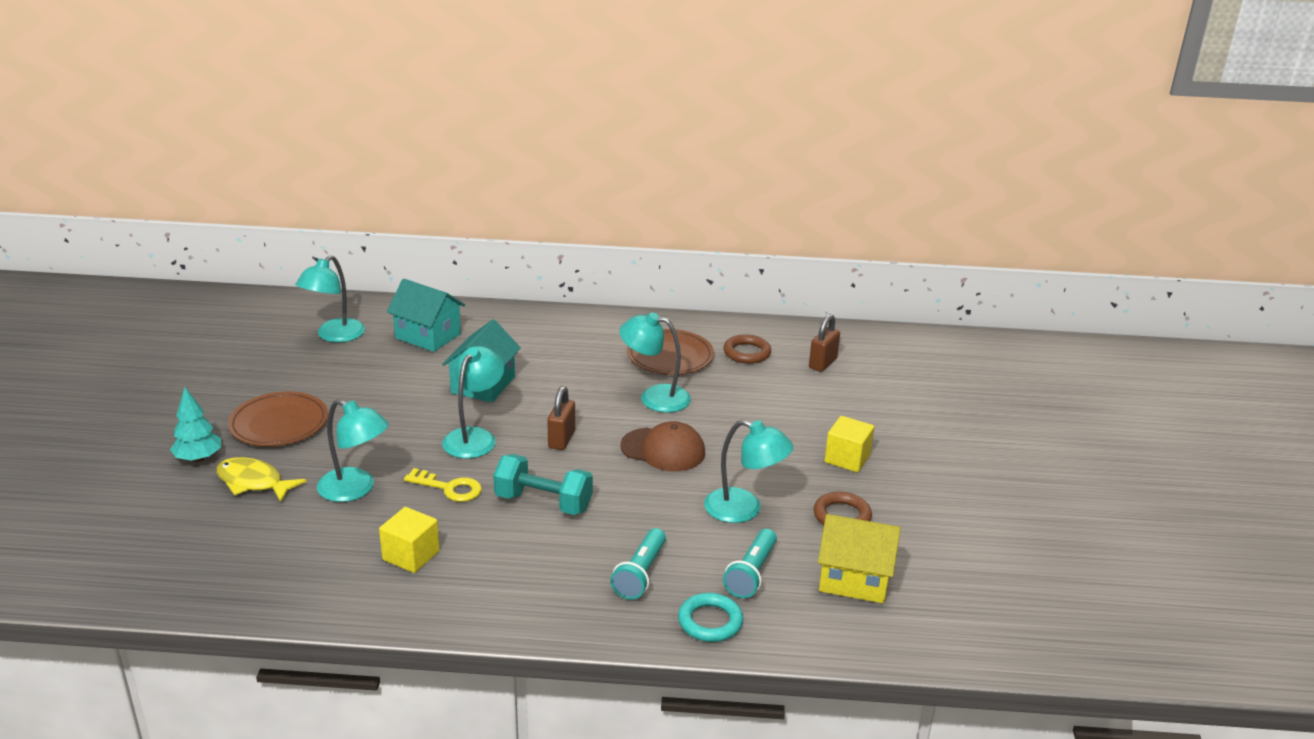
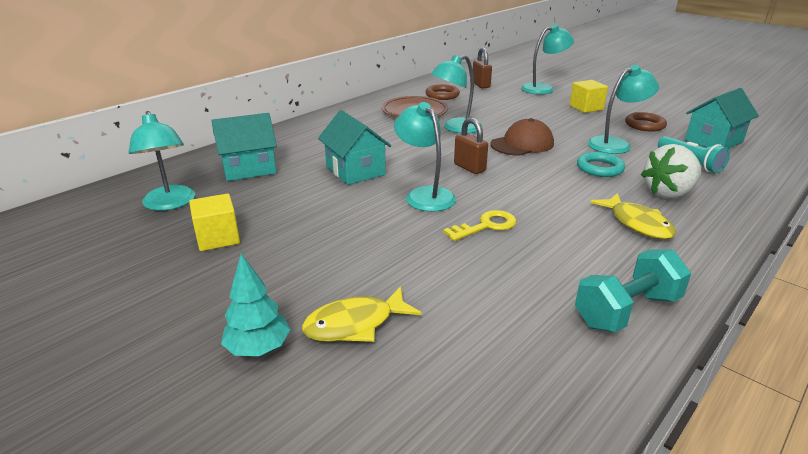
camera: 50 degrees left, 0 degrees up
(279, 423) = (269, 275): brown plate -> none
(355, 489) = (438, 269): turquoise lamp -> turquoise lamp (543, 88)
(411, 555) = (573, 273): yellow cube -> yellow cube (218, 238)
(542, 569) = (637, 223): none -> yellow fish
(543, 503) = (546, 197): turquoise dumbbell -> turquoise dumbbell (626, 310)
(640, 574) = (668, 193): turquoise flashlight -> white strawberry
(710, 622) = (740, 189): turquoise ring -> turquoise ring (599, 168)
(854, 579) = (713, 141): yellow house -> turquoise house

